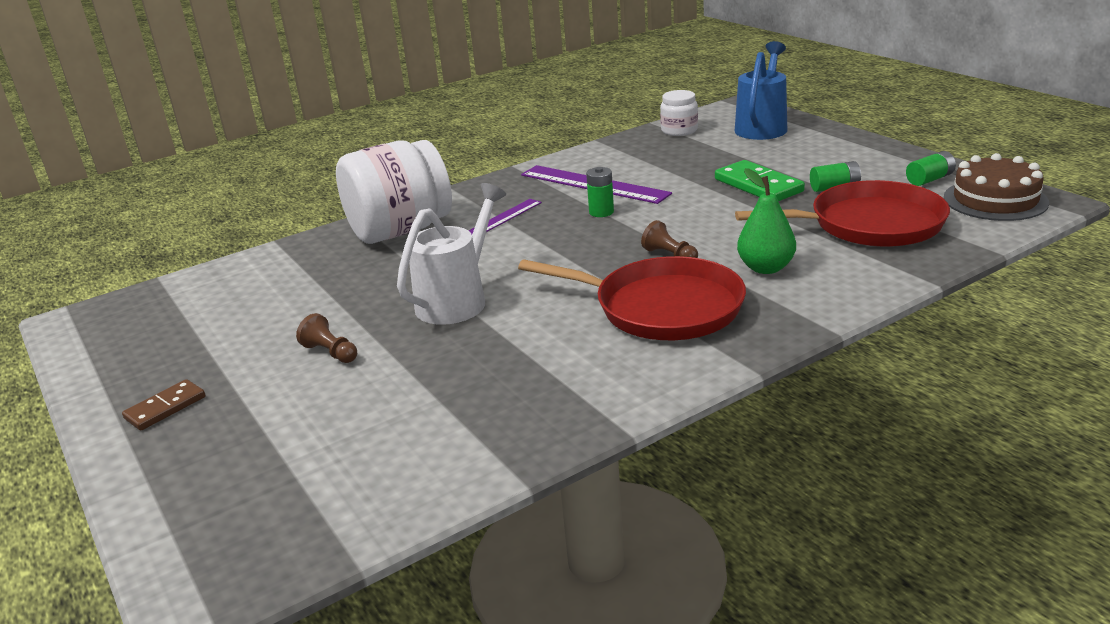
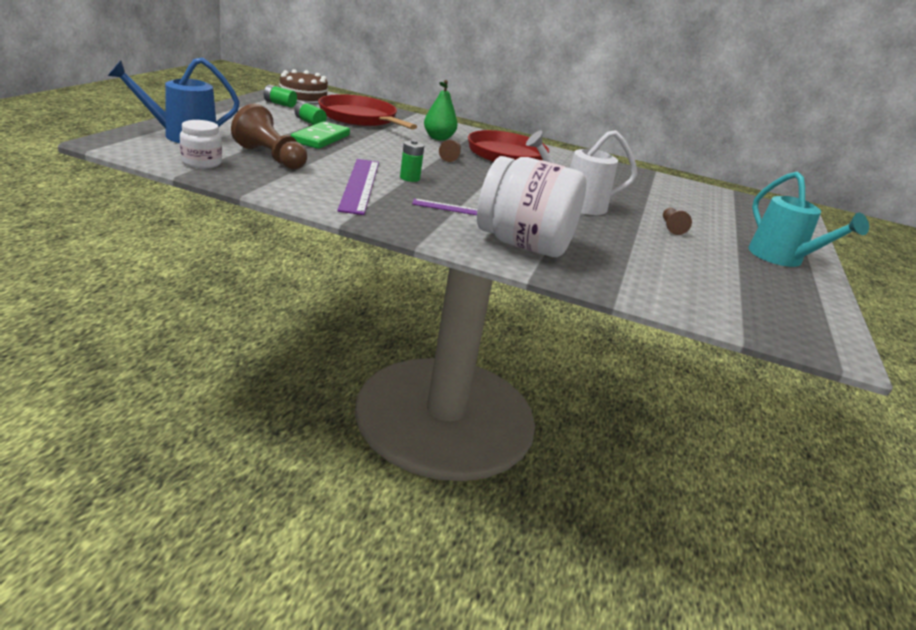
camera: 135 degrees left, 0 degrees up
(165, 408) = (782, 259): brown domino -> turquoise watering can
(690, 156) = (270, 157): none -> brown pawn

